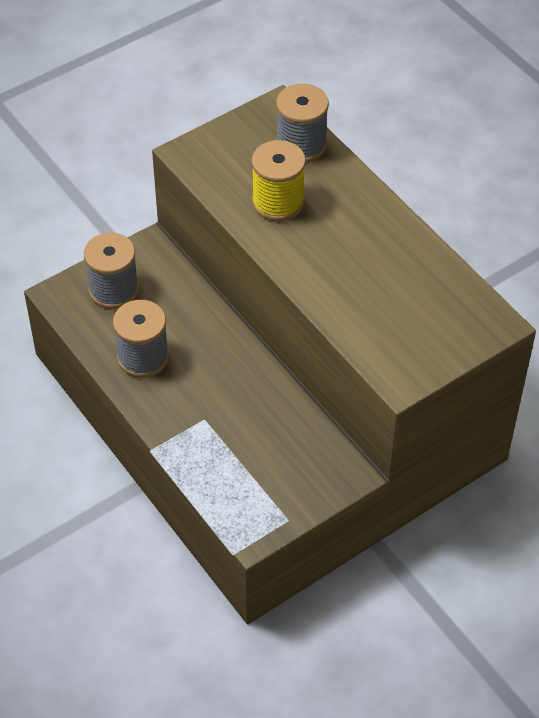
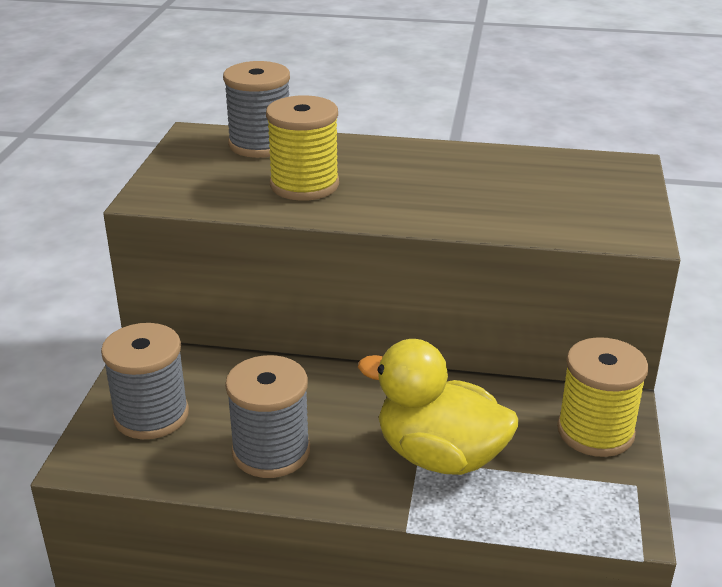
camera: 45 degrees left, 20 degrees down
(217, 425) = (439, 456): none -> yellow duck
(314, 477) = (595, 432): none -> yellow spool

